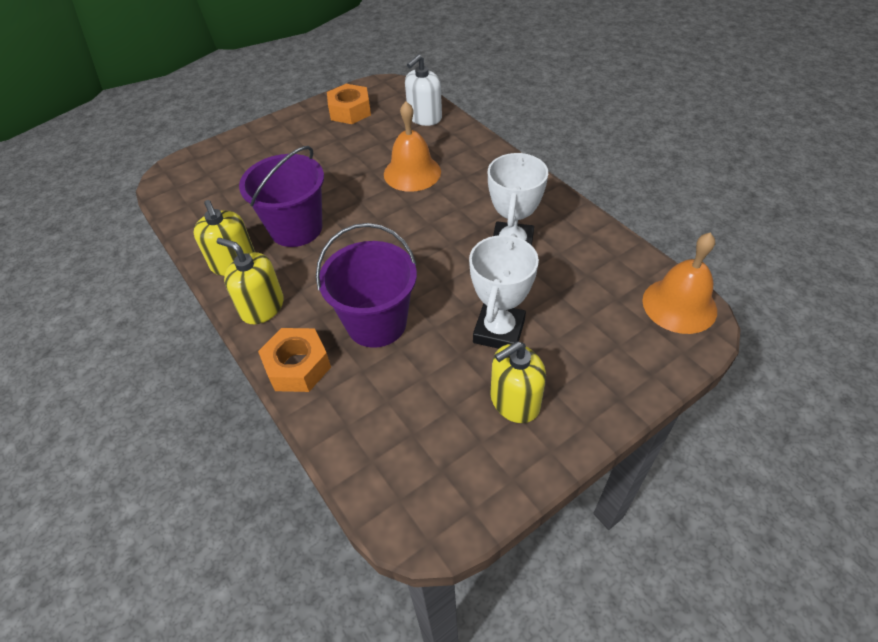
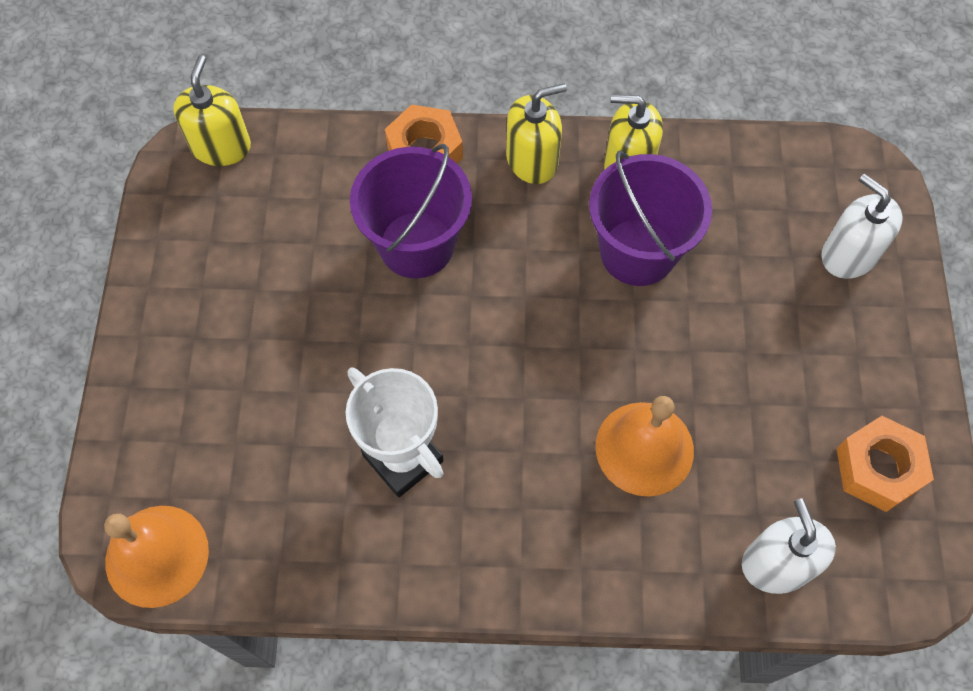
camera: 125 degrees right, 15 degrees up
(234, 160) = (848, 254): none -> white soap dispenser
(499, 331) = (301, 345): white trophy -> none
(514, 401) = (217, 296): yellow soap dispenser -> yellow soap dispenser (221, 146)

